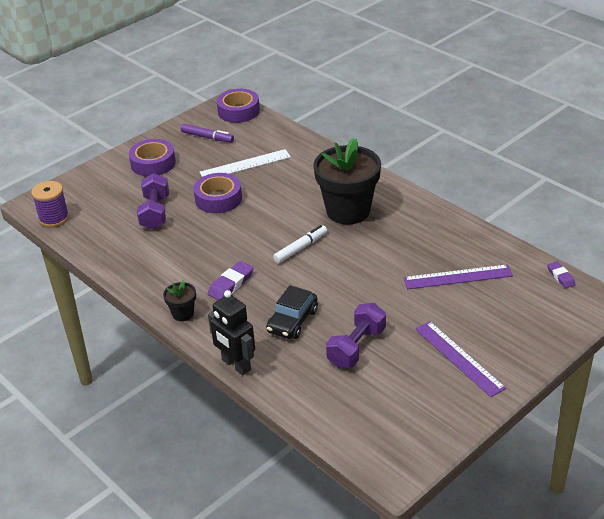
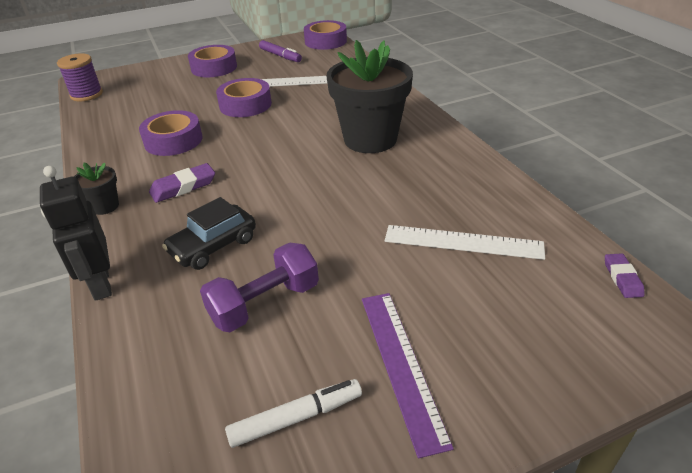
camera: 20 degrees right, 0 degrees up
(155, 213) = (176, 106): purple dumbbell -> none
(185, 247) = (173, 140): none -> purple tape
(300, 248) = (289, 166): white marker -> white marker (296, 418)
(458, 277) = (463, 242): purple ruler -> white ruler

